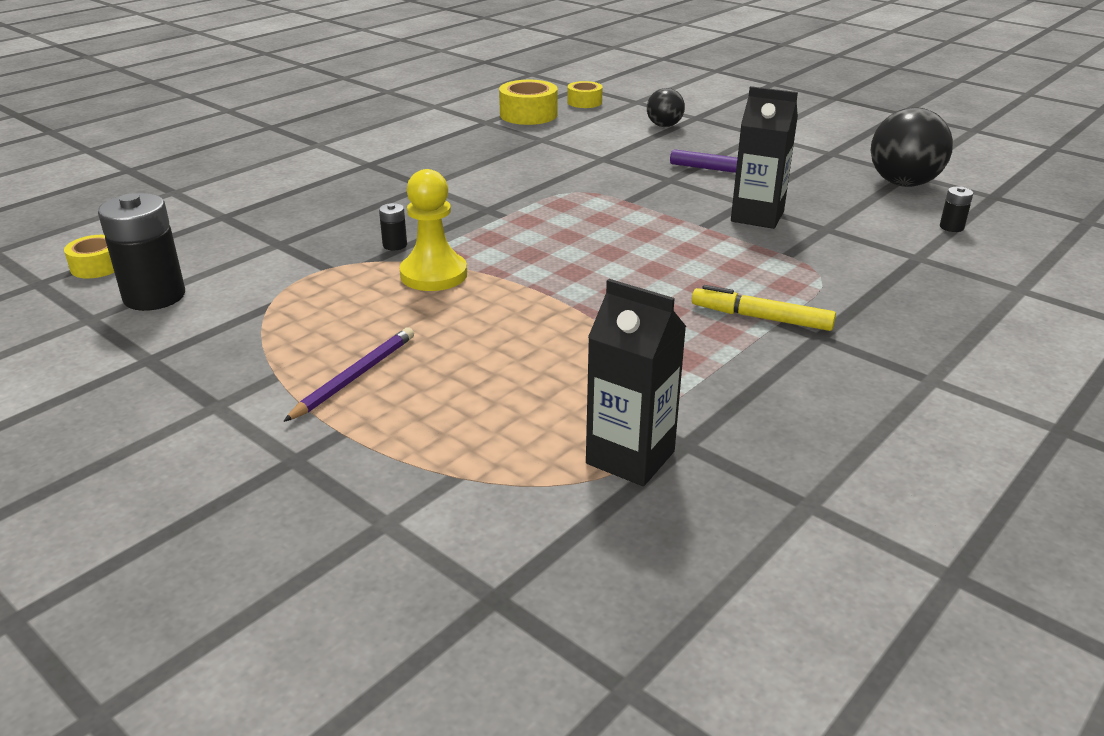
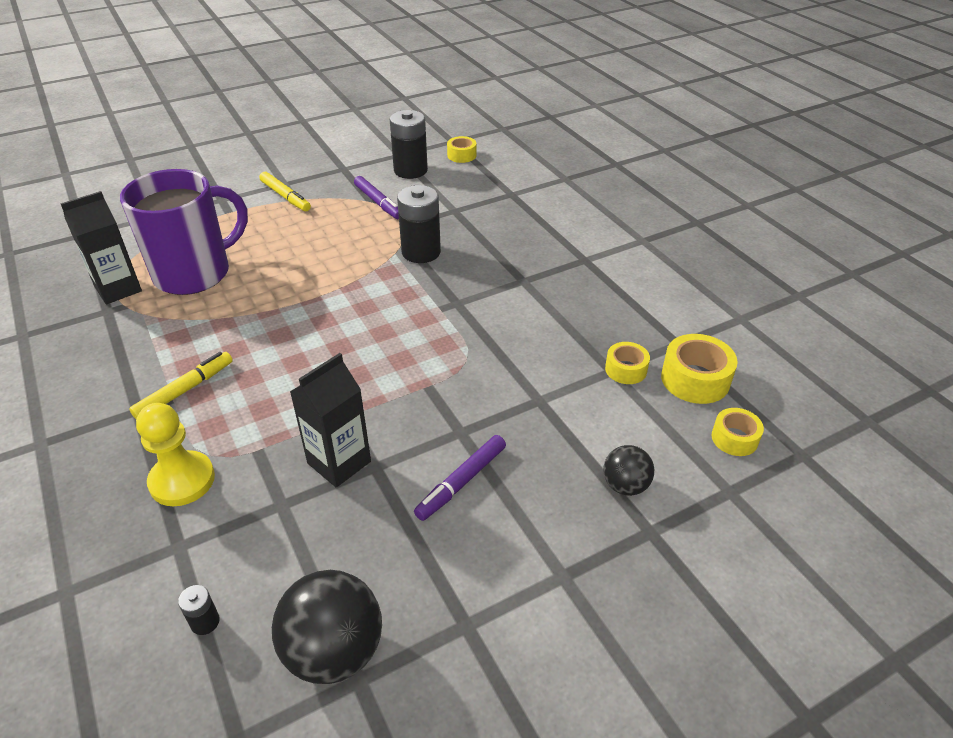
camera: 110 degrees right, 10 degrees up
(268, 388) = (285, 197): none -> yellow marker
(270, 300) = (378, 203): none -> purple marker
(355, 377) = (272, 220): purple pencil -> none
(395, 245) = (421, 252): black battery -> black battery, size x2.23
(433, 275) = (365, 261): yellow pawn -> yellow pawn (182, 480)
(536, 135) = (626, 369): none -> yellow tape
(542, 398) = (194, 273): none -> purple mug

